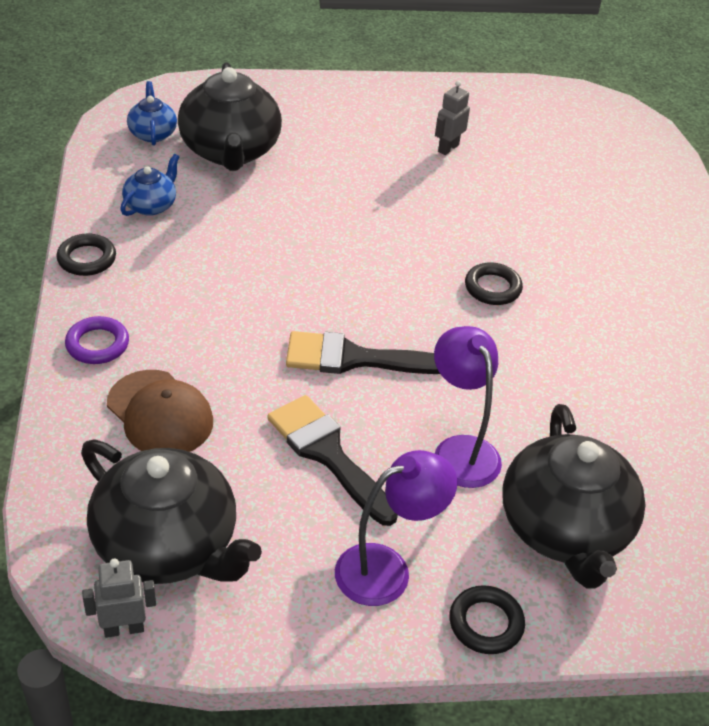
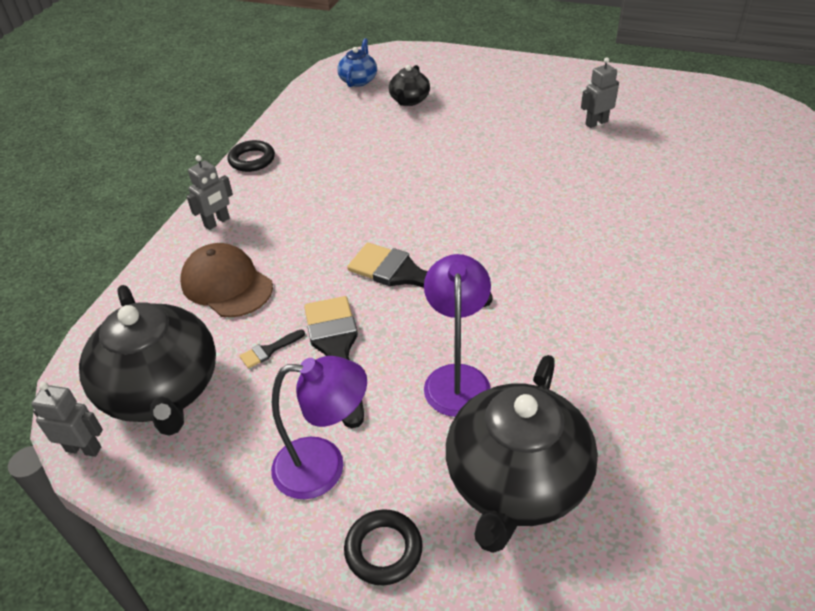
camera: 30 degrees right, 0 degrees up
(97, 344) = (217, 222): purple ring -> grey robot
(151, 205) = (324, 130): blue teapot -> none
(160, 413) = (226, 284): brown cap -> brown cap turned 150 degrees clockwise
(230, 151) = (409, 100): black teapot -> black teapot, size x0.49
(256, 472) = (269, 350): none -> black brush
(492, 288) = (571, 243): black ring -> none

